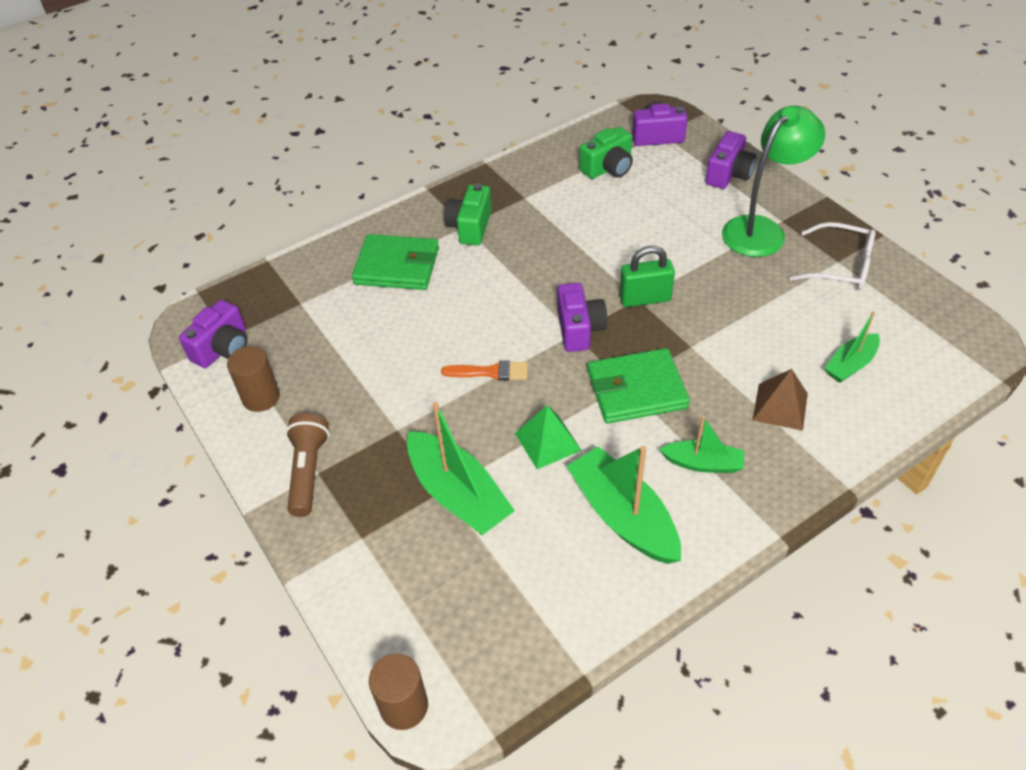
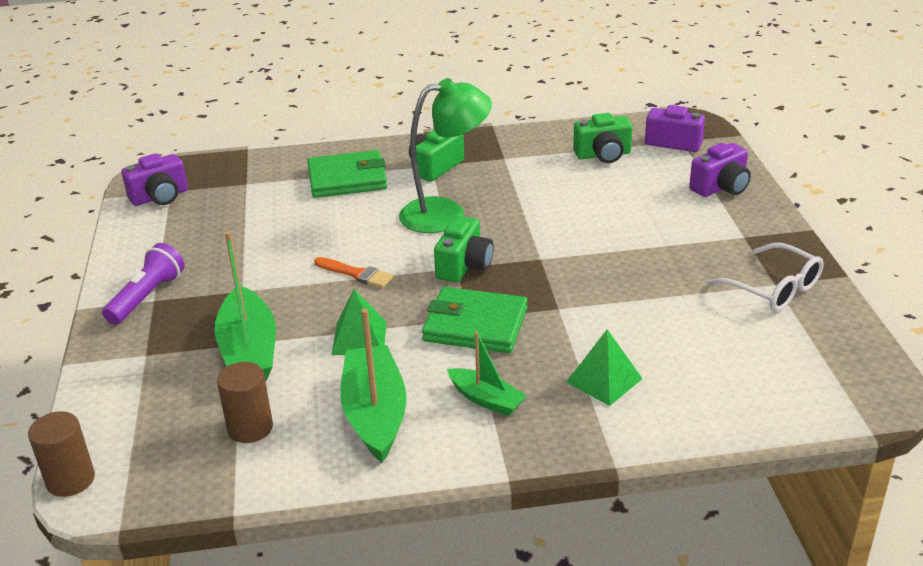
camera: 25 degrees right, 15 degrees down
(261, 397) = (158, 237): brown cylinder -> brown cylinder (250, 428)
(308, 471) = (147, 297): brown flashlight -> purple flashlight
(397, 266) = (347, 179): green wallet -> green wallet turned 45 degrees counterclockwise
(579, 329) = (464, 266): purple camera -> green camera
(645, 298) = (547, 260): green padlock -> none
(761, 229) = (715, 238): green lamp -> green lamp (446, 213)
(780, 406) = (604, 380): brown pyramid -> green pyramid
(850, 364) = (710, 369): green boat -> none

